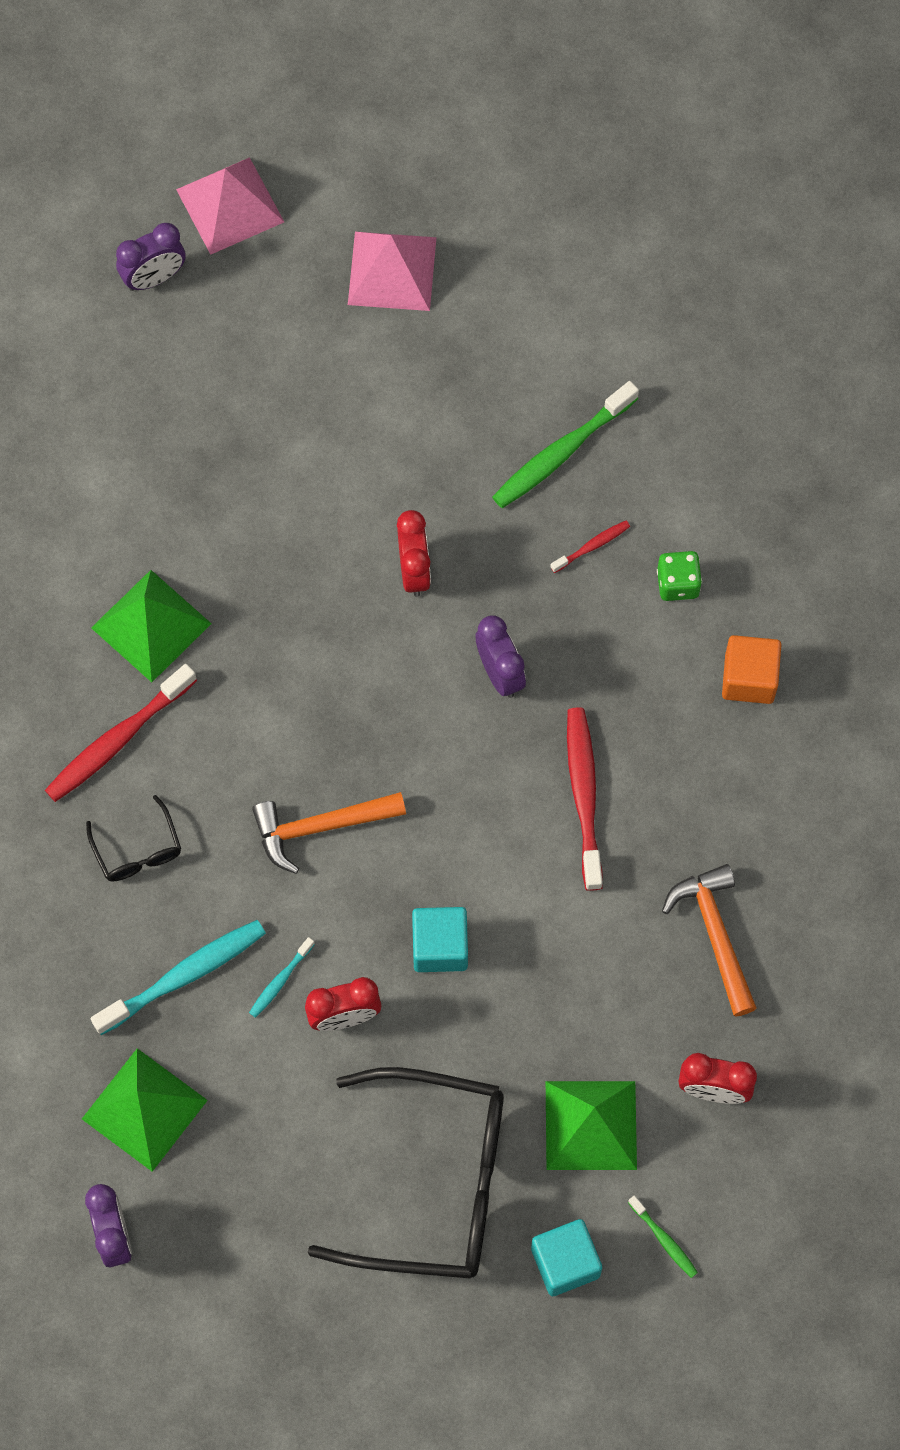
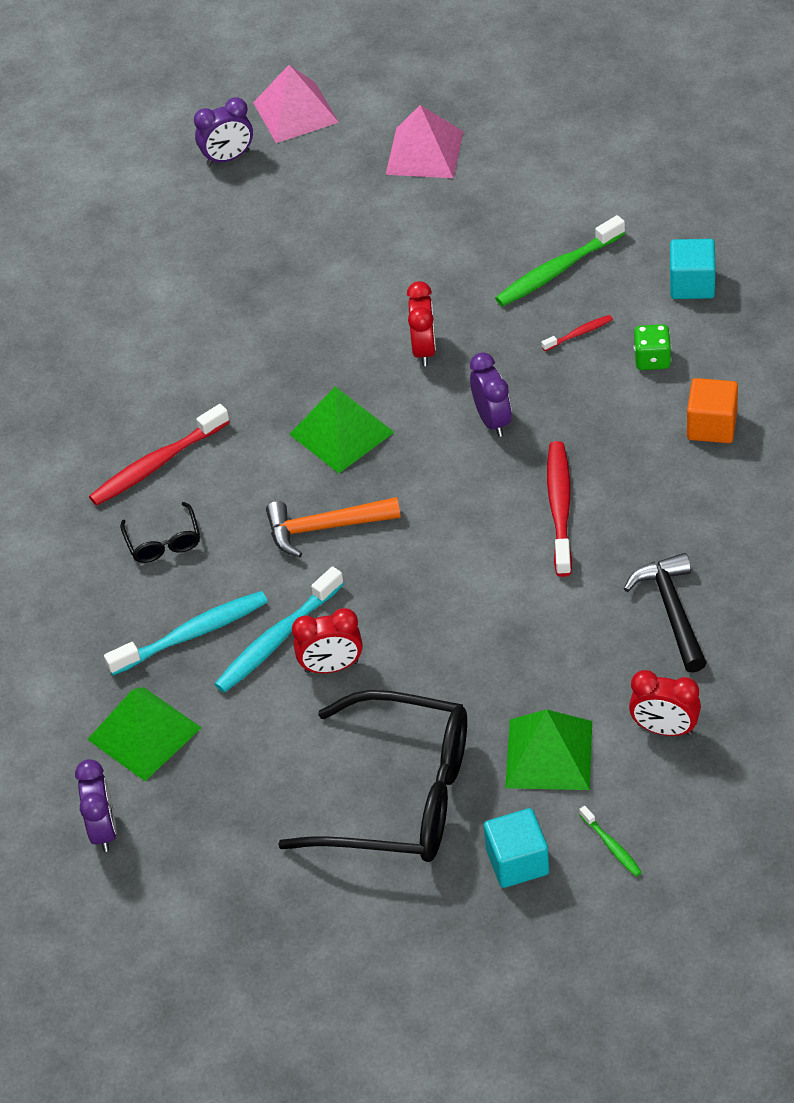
camera: 10 degrees right, 20 degrees down
(151, 625) = (196, 385): green pyramid -> green pyramid (342, 433)
(280, 980) = (277, 639): turquoise toothbrush -> turquoise toothbrush, size x2.02
(440, 946) = (422, 616): turquoise cube -> turquoise cube (692, 284)
(715, 935) = (672, 611): orange hammer -> black hammer

